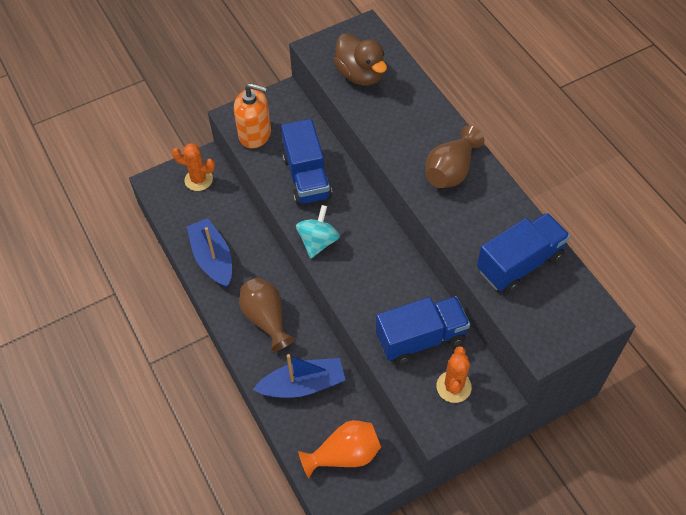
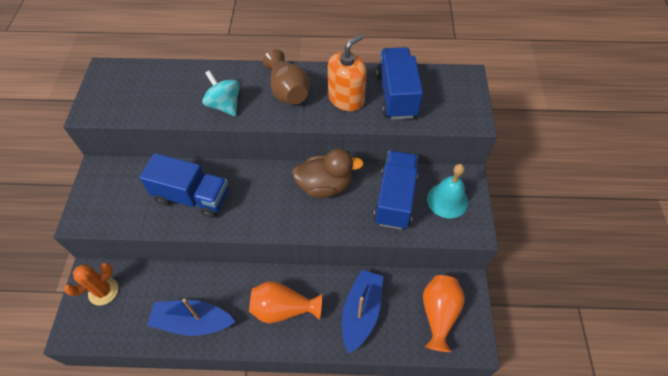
camera: 60 degrees left, 0 degrees up
(255, 134) = (114, 212): orange soap dispenser -> orange soap dispenser (346, 98)
(266, 319) = (283, 309): brown vase -> orange vase
(318, 242) = (260, 221): turquoise spinning top -> turquoise spinning top (224, 105)
(360, 75) = (147, 97): brown duck -> brown duck (325, 186)
(453, 387) = (447, 200): orange cactus -> turquoise bell

